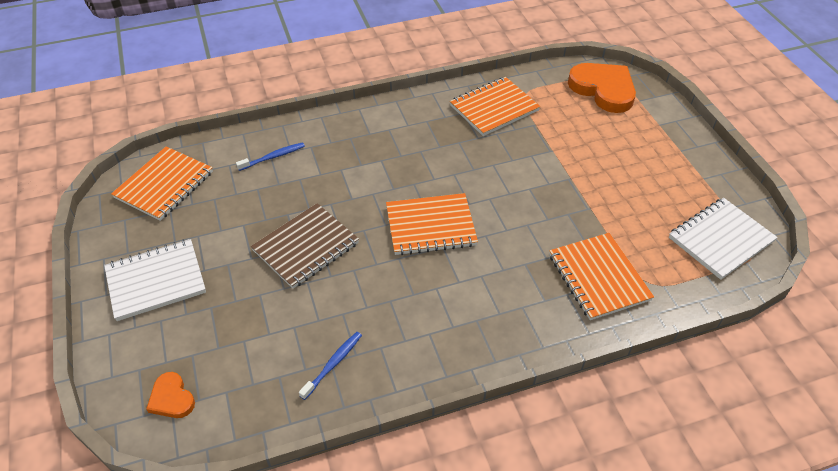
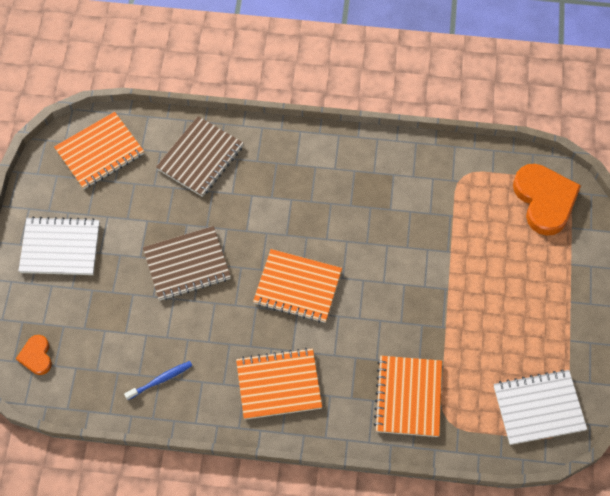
camera: 25 degrees right, 15 degrees up
(273, 157) = (200, 158): blue toothbrush -> brown notebook
(494, 108) = (425, 181): orange notebook -> orange notebook (278, 385)

